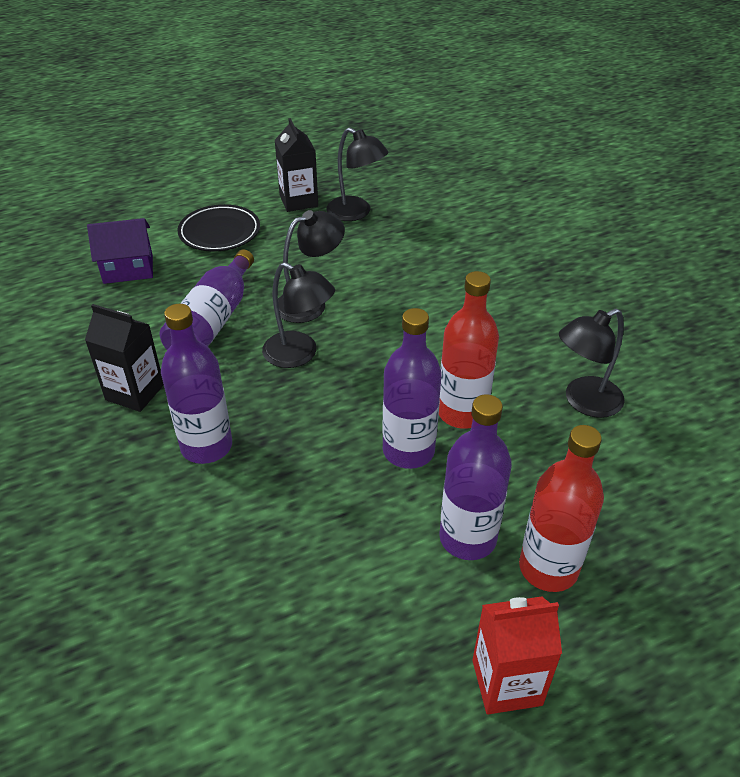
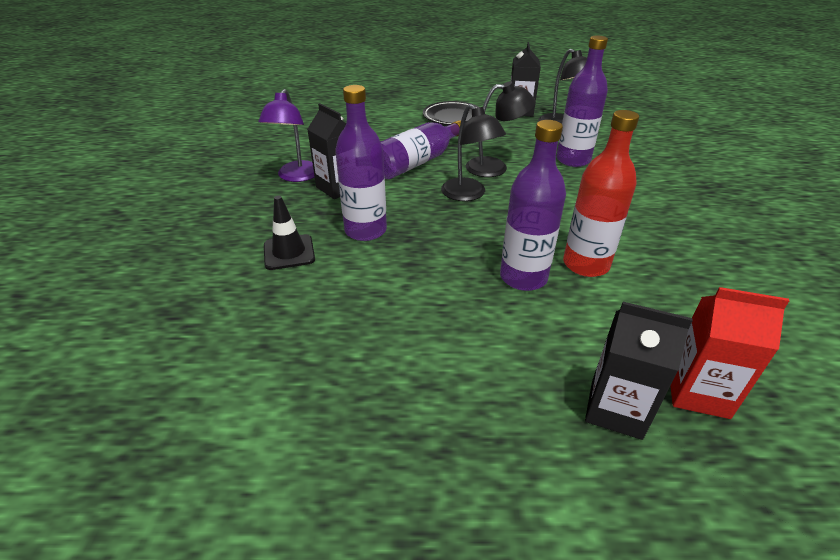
camera: 25 degrees right, 5 degrees down
(68, 391) = (296, 176): none -> purple lamp
(128, 269) = (379, 124): purple house -> none
(132, 508) = (289, 252): none -> black traffic cone
(467, 538) = (544, 357): purple bottle -> purple bottle (573, 160)
(506, 682) = (524, 495): red carton -> red carton (698, 392)
(548, 568) = (616, 409): red bottle -> black carton
(584, 402) = (712, 288): black lamp -> none

